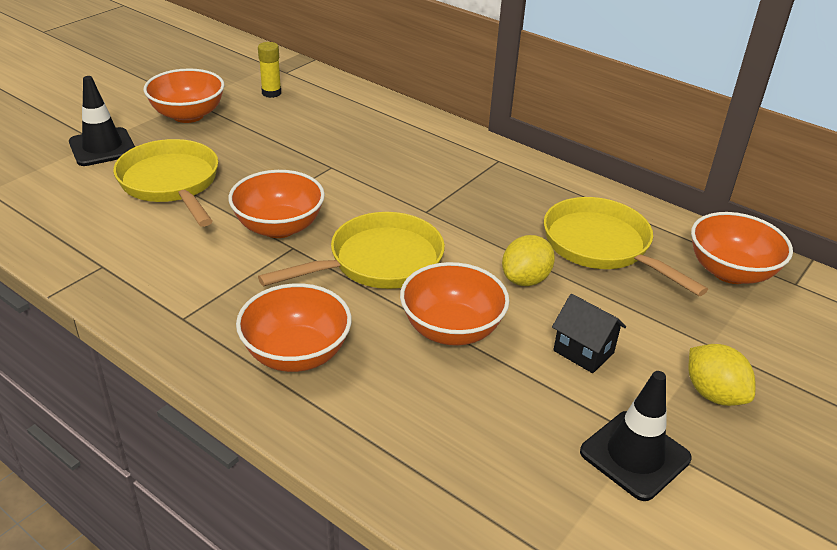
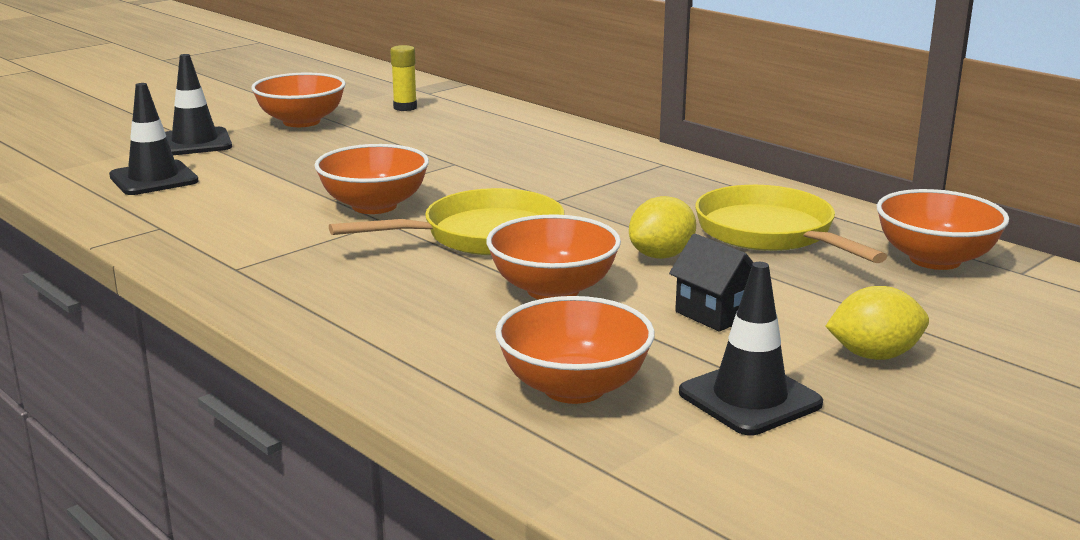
camera: 10 degrees right, 15 degrees down
(79, 199) = (154, 179): none -> black traffic cone
(171, 183) = (262, 170): yellow pan -> none
(296, 354) = (357, 300): orange bowl -> orange bowl (574, 388)
(713, 394) = (874, 355): yellow lemon -> yellow lemon turned 75 degrees counterclockwise

